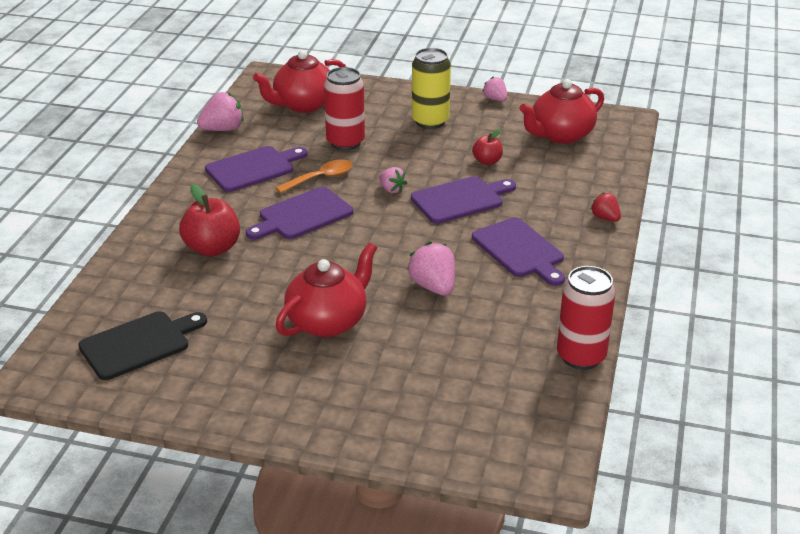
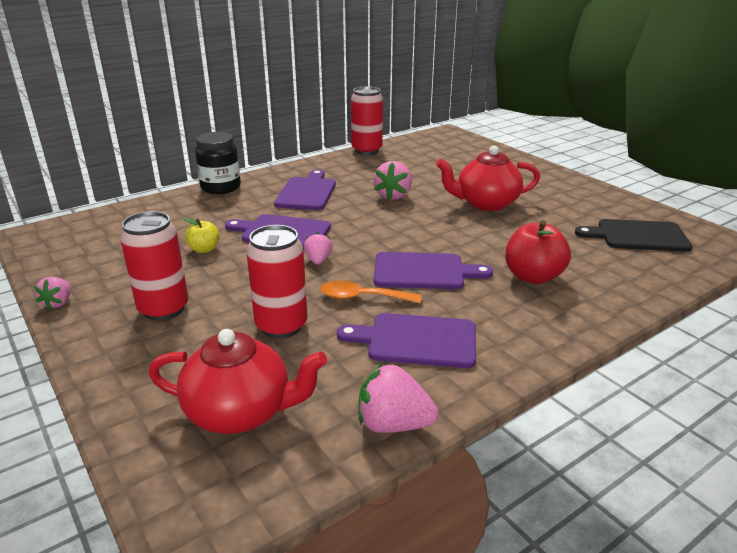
camera: 140 degrees left, 5 degrees down
(430, 121) = (164, 309): yellow can -> red can
(487, 161) = (204, 249): red apple -> yellow apple
(560, 135) = (106, 244): red teapot -> none
(605, 218) = (221, 187): red strawberry -> black jar

